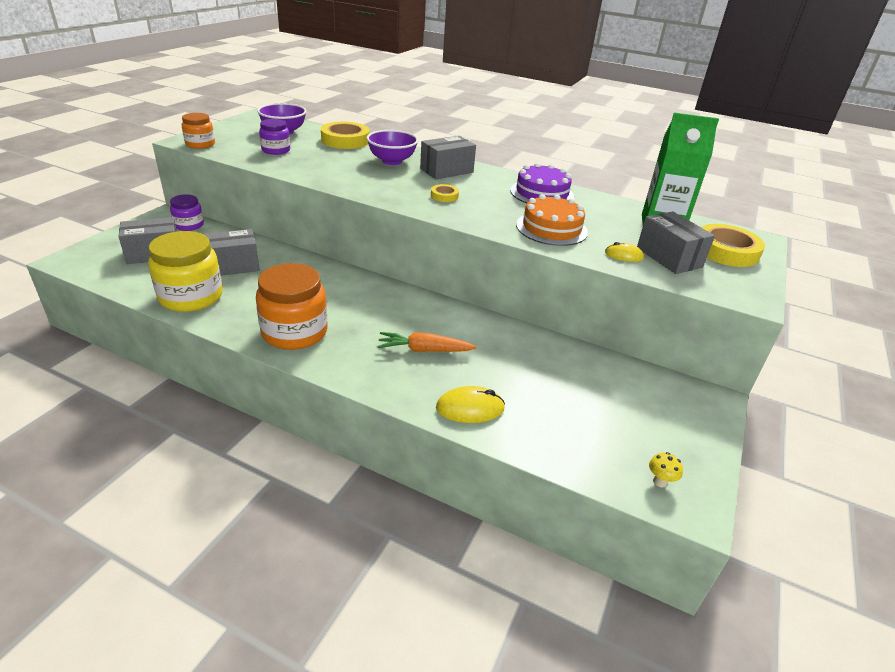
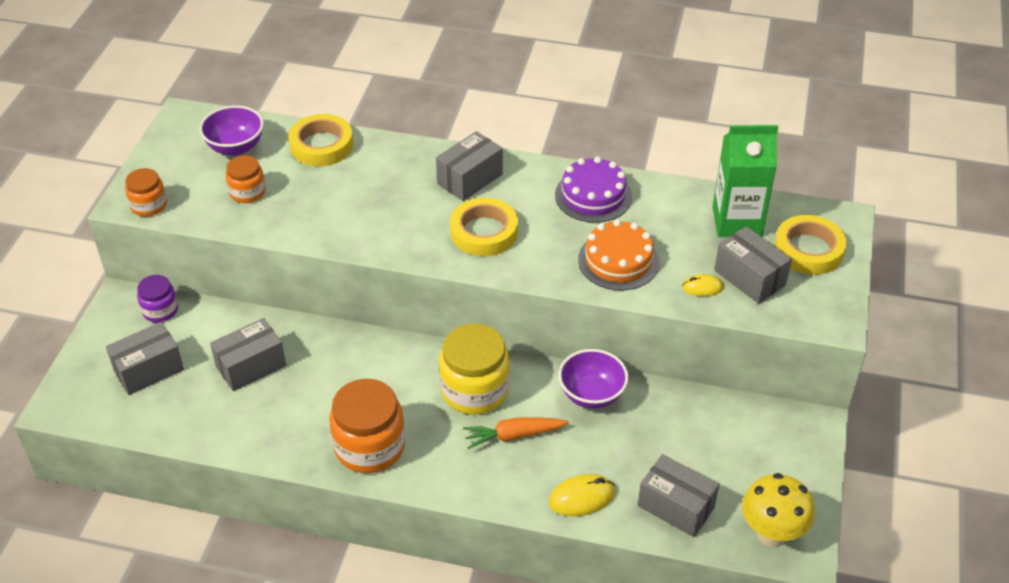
camera: 10 degrees left, 10 degrees up
(191, 296) = (232, 425): yellow jar -> yellow jar (475, 390)
(276, 150) = (247, 192): purple jar -> orange jar
(392, 161) = (397, 176): purple bowl -> purple bowl (591, 395)
(444, 196) = (484, 232): yellow tape -> yellow tape, size x2.02
(562, 435) = (676, 506): none -> grey box
(659, 482) = (771, 534): yellow mushroom -> yellow mushroom, size x2.38

